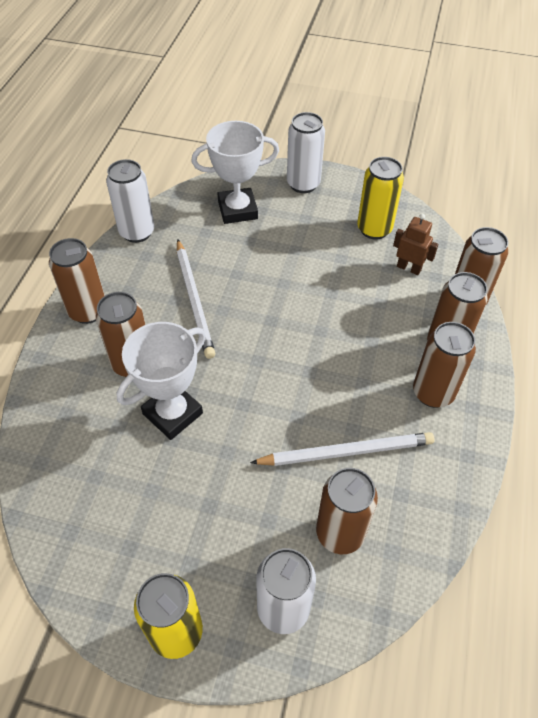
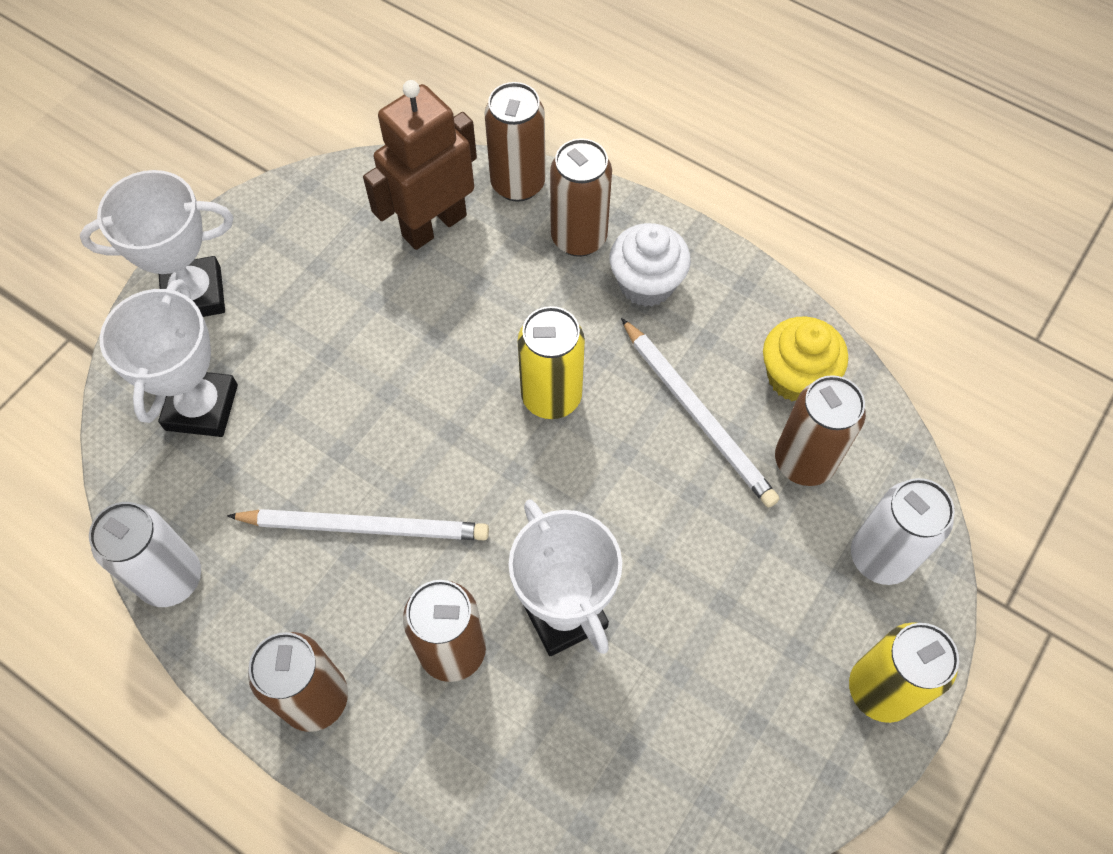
camera: 70 degrees left, 10 degrees up
(303, 184) = (194, 294): white can -> white trophy
(345, 452) = (697, 414): white pencil -> white pencil turned 135 degrees clockwise
(374, 229) = (340, 237): yellow can -> yellow can (551, 397)
(408, 510) = (795, 377): none -> yellow cupcake
(409, 268) = (434, 225): brown robot -> brown robot, size x1.86
(433, 393) = (646, 283): brown can -> white cupcake

